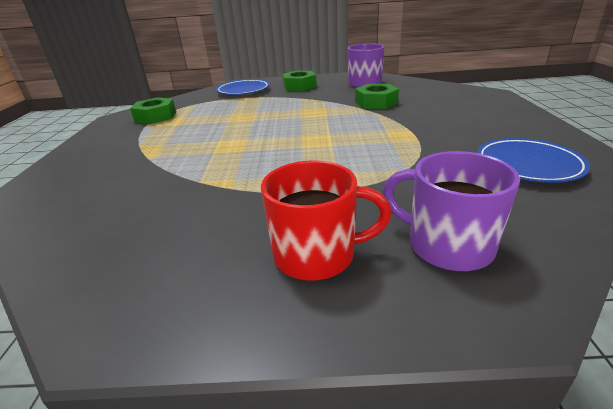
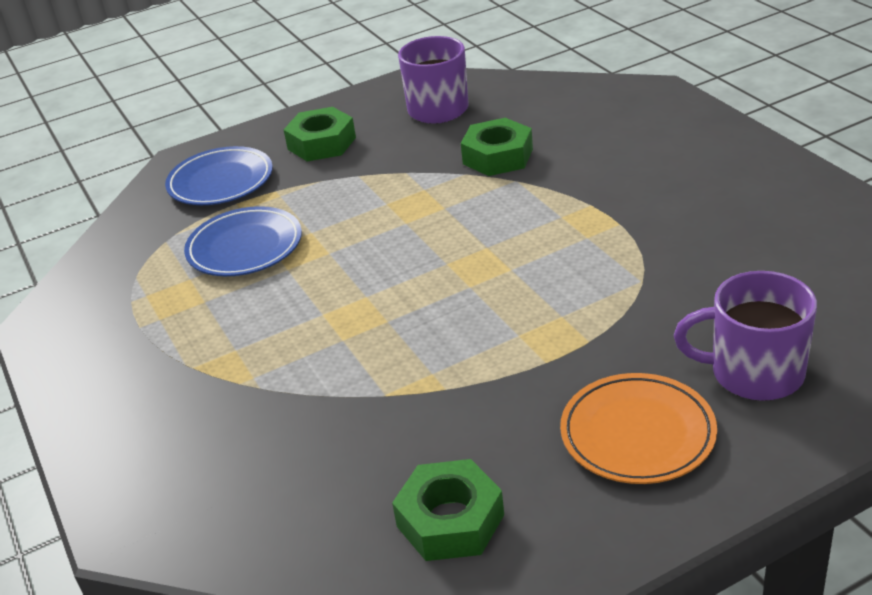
camera: 25 degrees left, 5 degrees up
(155, 117) = (127, 297): green nut -> green nut (450, 520)
(316, 255) = (637, 434): red mug -> orange plate
(528, 164) = (773, 230): blue plate -> blue plate (245, 247)

